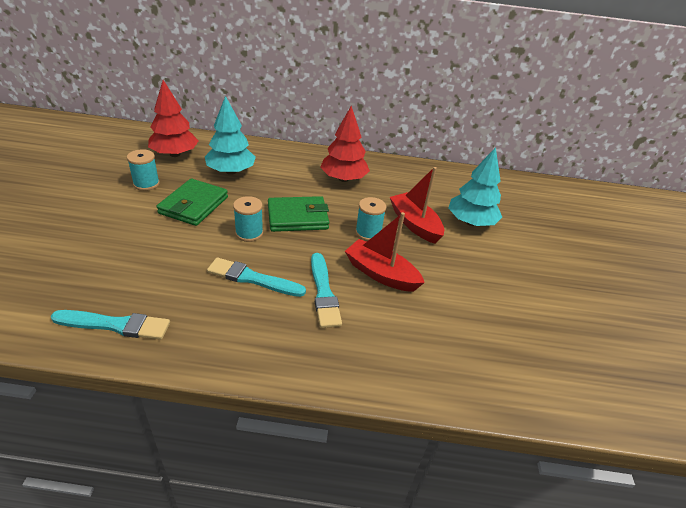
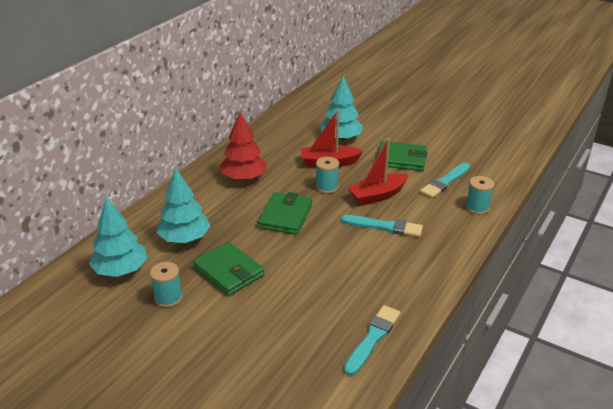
camera: 60 degrees left, 5 degrees down
(175, 154) = (121, 270): red tree -> turquoise tree
(249, 233) = (292, 247): turquoise spool -> turquoise spool (477, 207)
(253, 278) = (352, 257): turquoise brush -> turquoise brush (445, 182)
(474, 278) = (401, 159): none -> green wallet

